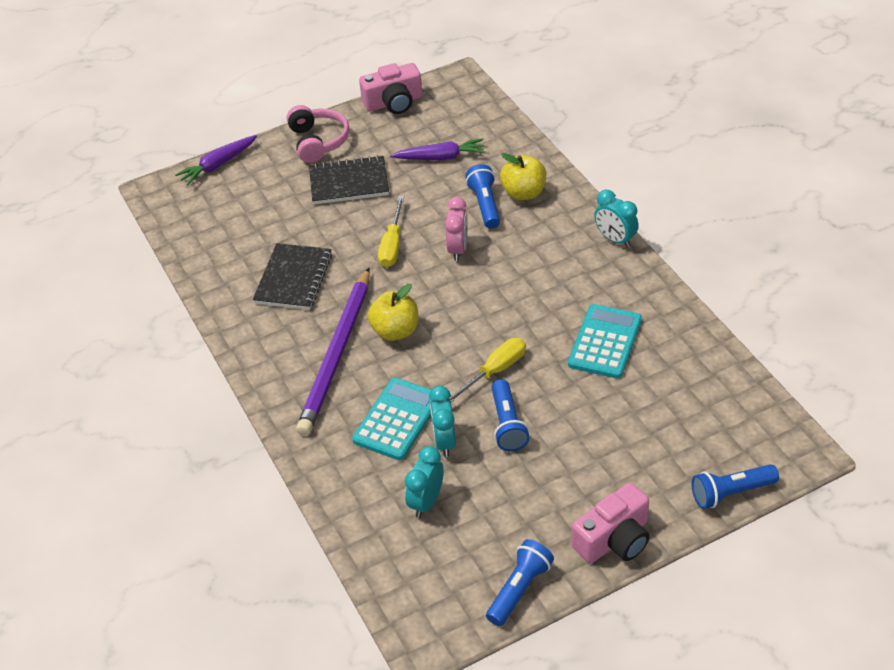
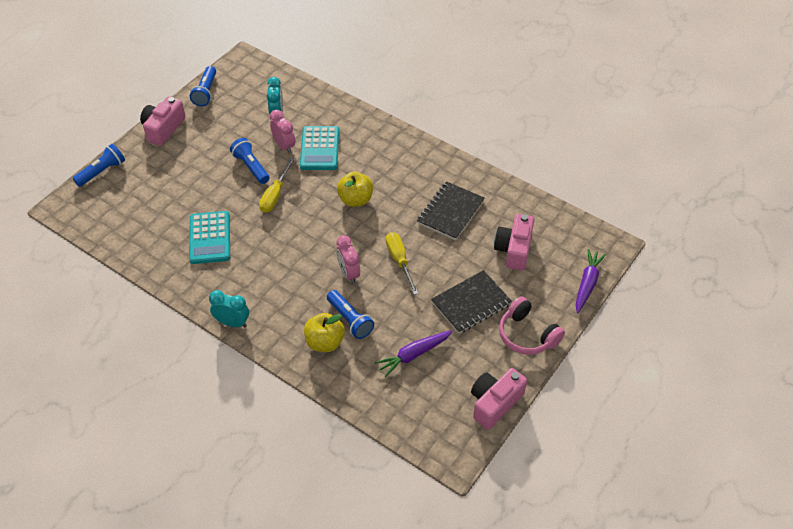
camera: 150 degrees right, 5 degrees up
(259, 218) = (514, 249): none -> pink camera
(294, 279) = (450, 212): black notebook -> black notebook turned 45 degrees clockwise
(337, 354) = (383, 173): purple pencil -> none
(444, 441) = (284, 146): turquoise clock -> pink clock

